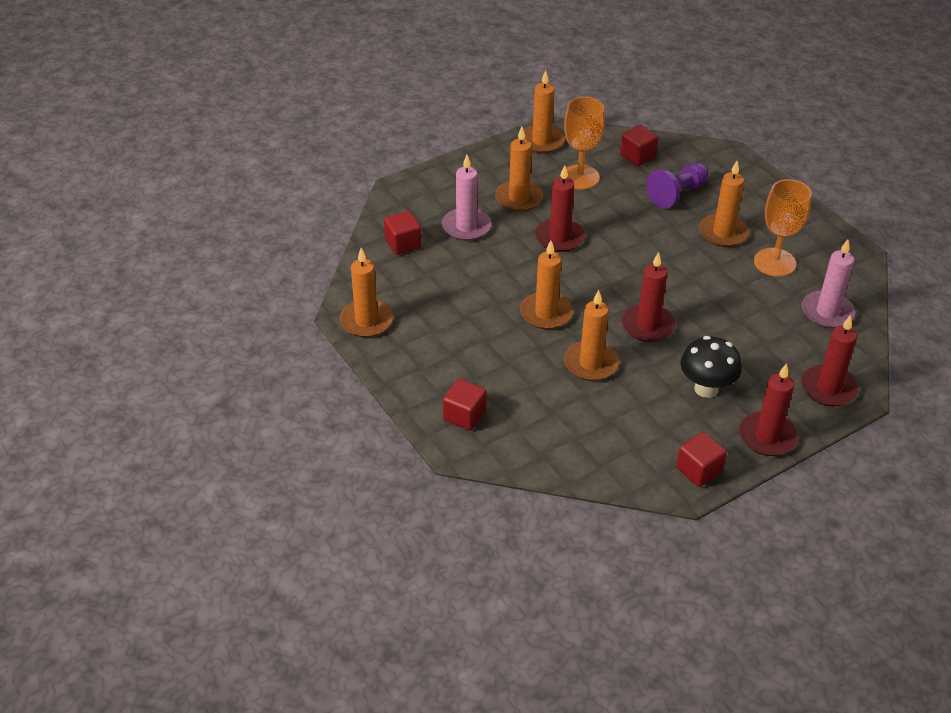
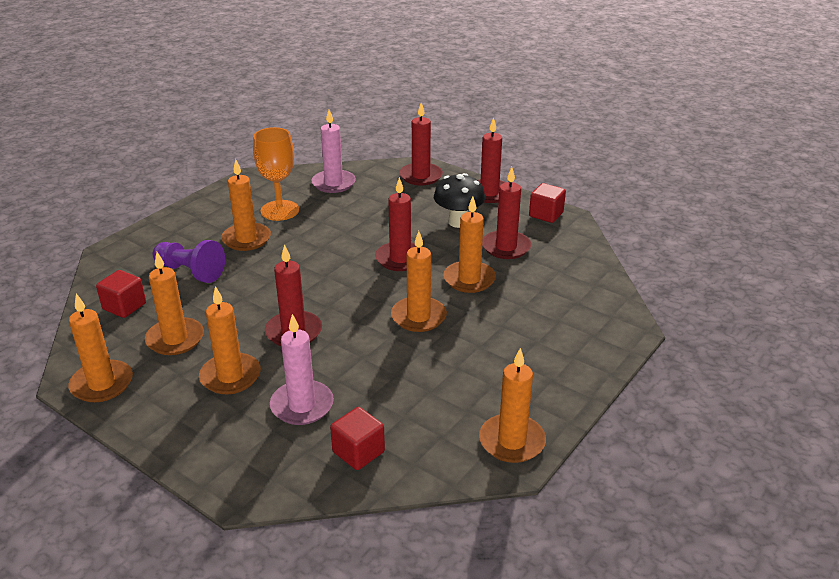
camera: 110 degrees left, 10 degrees down
(464, 415) = (588, 335): red cube -> none
(580, 177) = (175, 339): orange goblet -> orange candle
(639, 410) = (506, 247): none -> red candle

